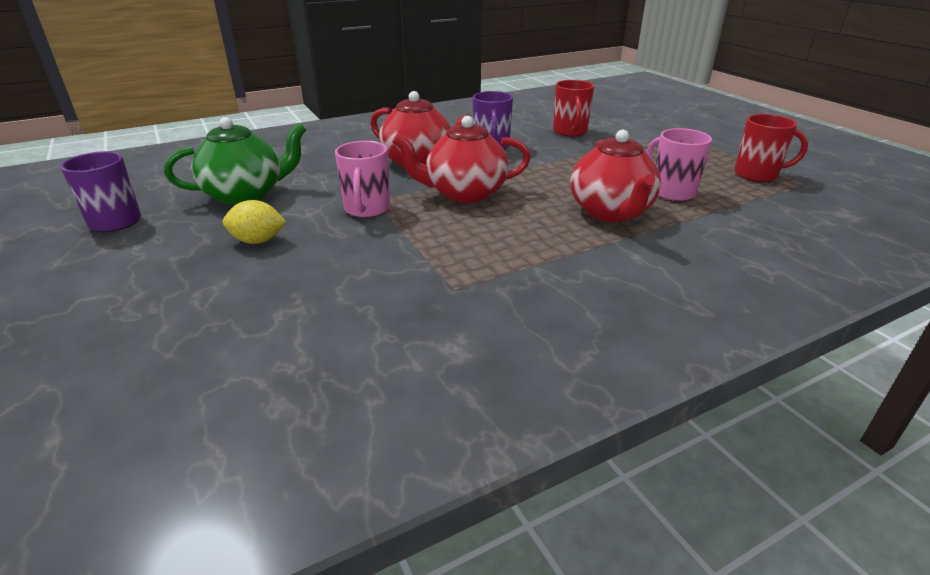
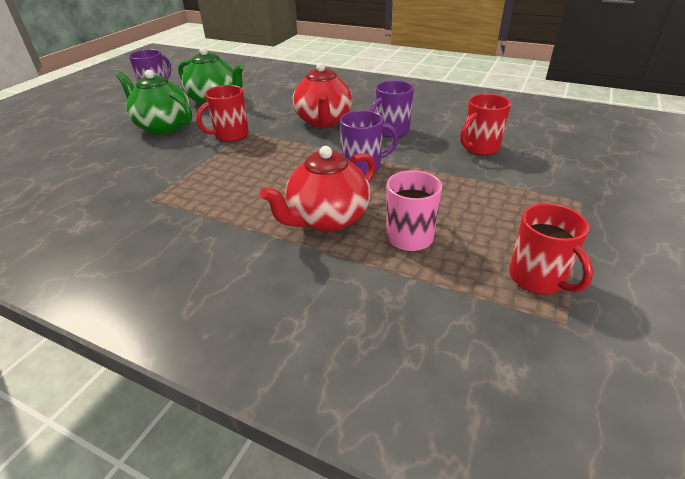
camera: 55 degrees right, 5 degrees up
(258, 241) = (163, 126): yellow lemon -> green teapot
(367, 209) = (231, 135): pink mug -> red mug
(464, 193) = (291, 153): red teapot -> none
(538, 174) = (363, 166): none -> purple mug

